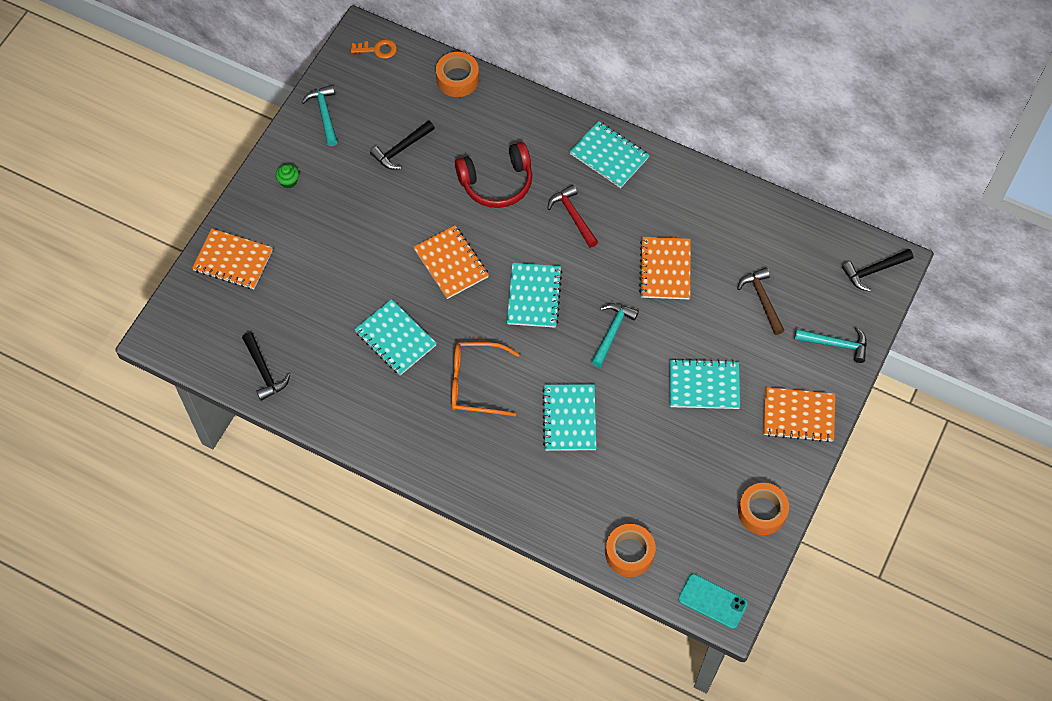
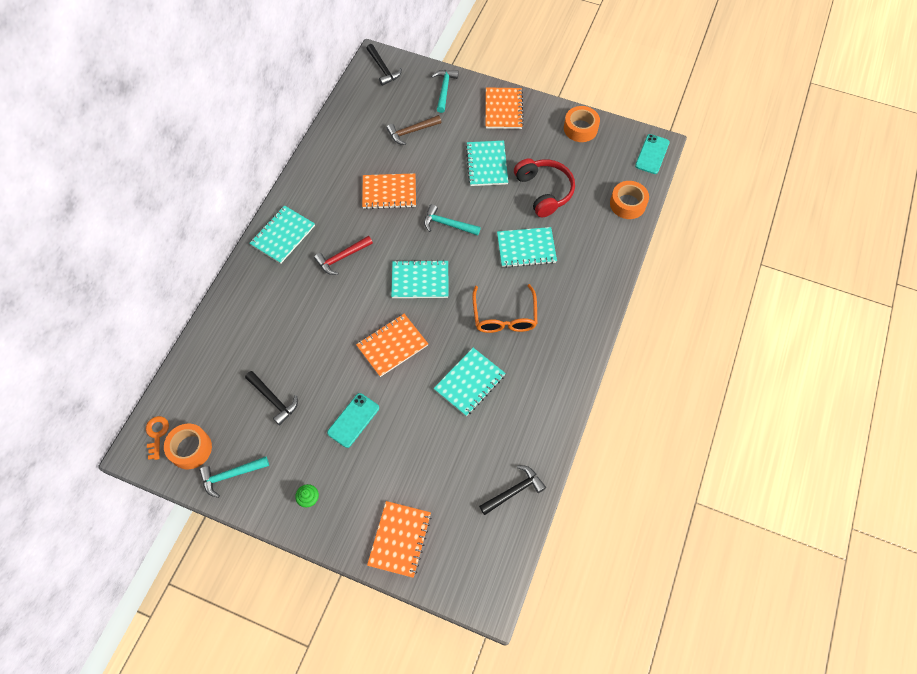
camera: 95 degrees left, 0 degrees up
(367, 222) = (353, 420): none -> turquoise phone
(457, 79) = (197, 359): orange tape -> orange tape (190, 449)
(497, 182) = (309, 317): red headphones -> red headphones (544, 191)

